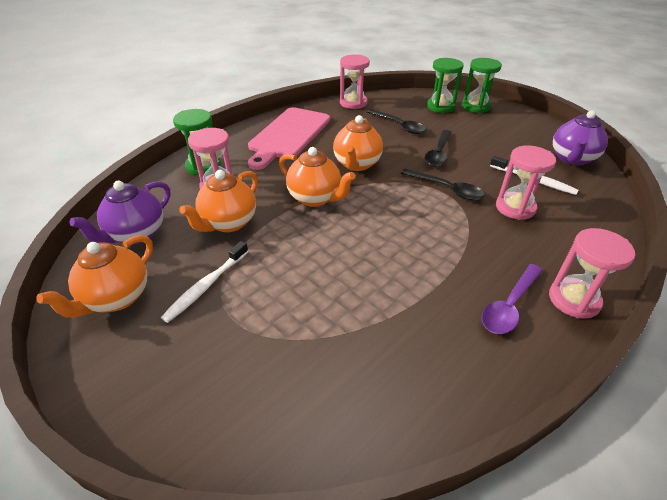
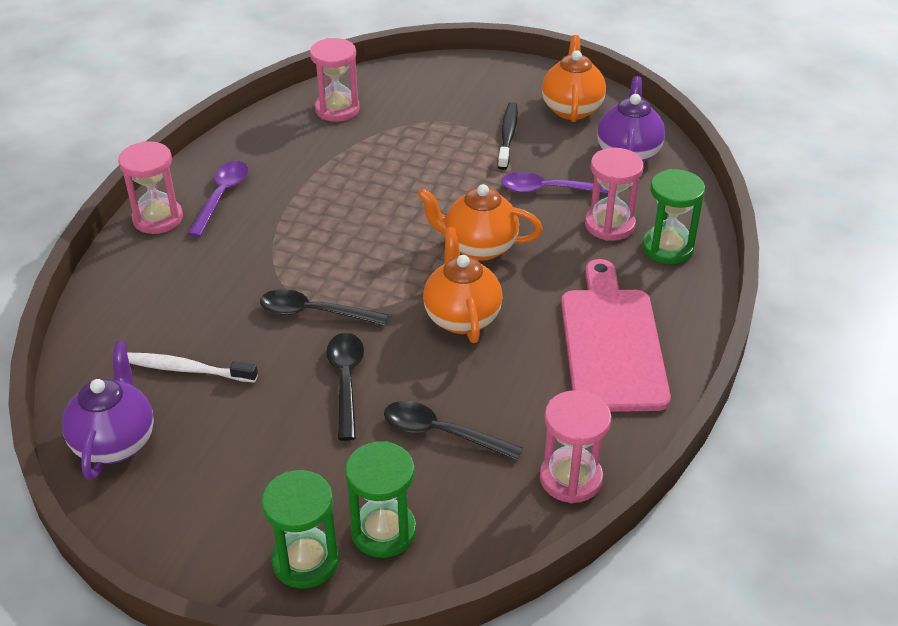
camera: 155 degrees right, 0 degrees up
(206, 286) = (507, 136): white toothbrush -> black toothbrush
(228, 223) = (549, 190): orange teapot -> purple spoon
(515, 208) = (216, 310): pink hourglass -> pink hourglass (337, 109)

